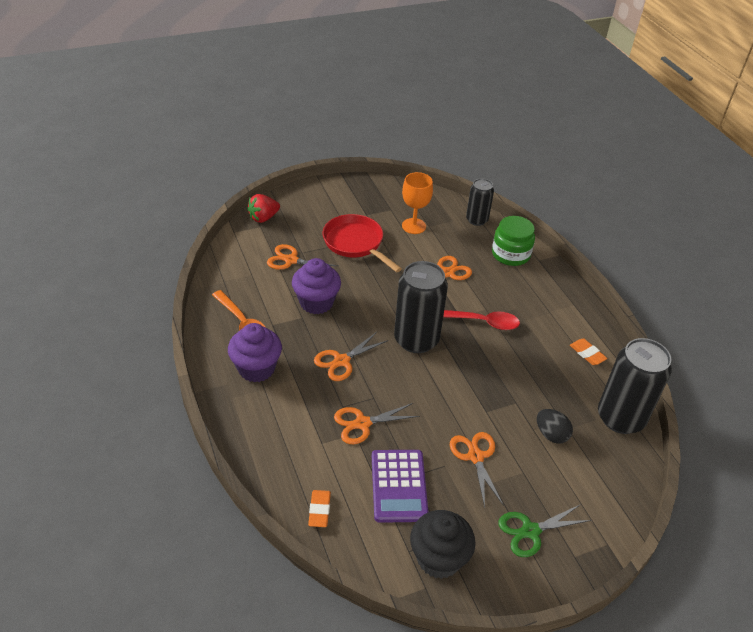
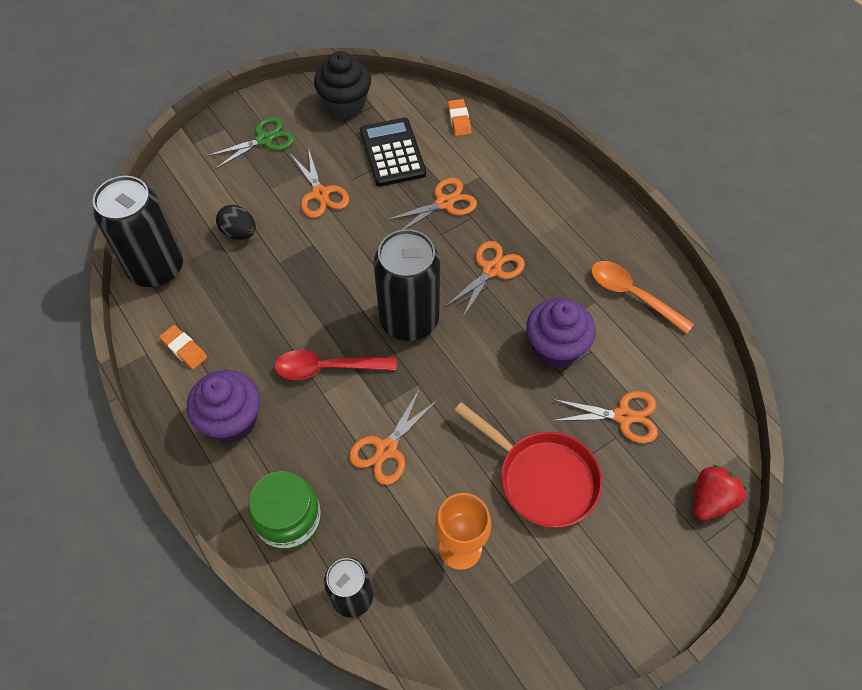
camera: 170 degrees right, 15 degrees up
(256, 368) = (583, 239): purple cupcake -> purple cupcake (232, 420)
(399, 486) = (392, 153): purple calculator -> black calculator

